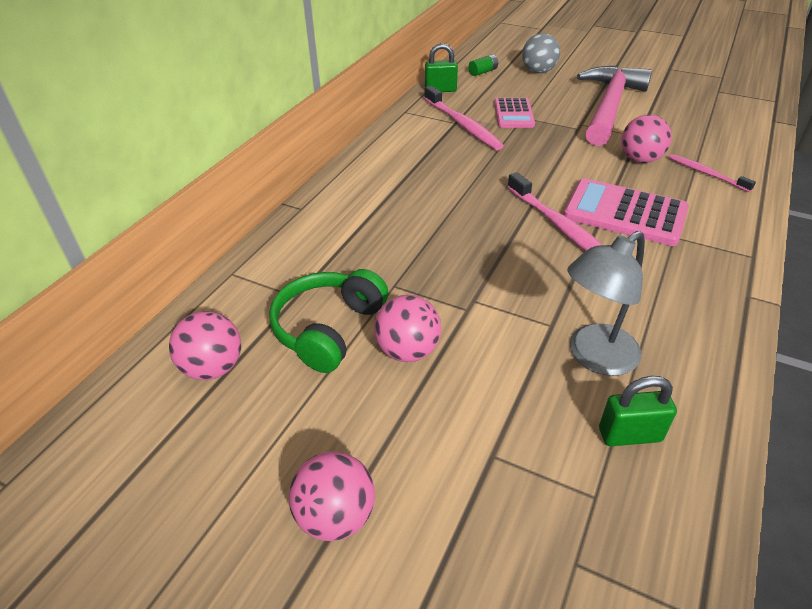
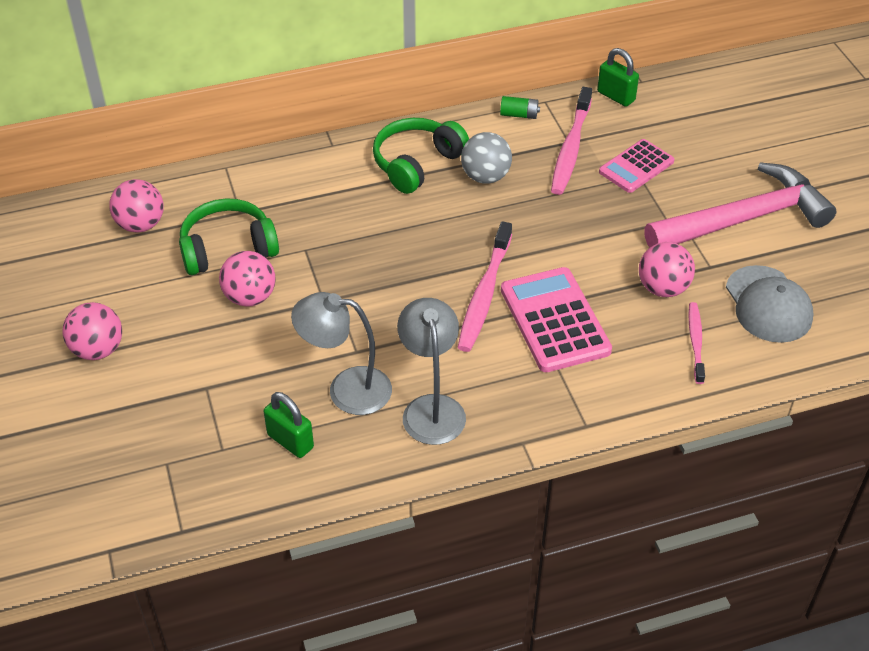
camera: 45 degrees right, 5 degrees up
(382, 184) = (417, 163): none -> green headphones
(483, 72) = (693, 99): green battery -> green battery (519, 115)
(538, 71) = (751, 134): grey ball -> grey ball (485, 177)
(665, 321) = (431, 408): none -> grey lamp
(696, 135) = (768, 304): none -> grey cap

